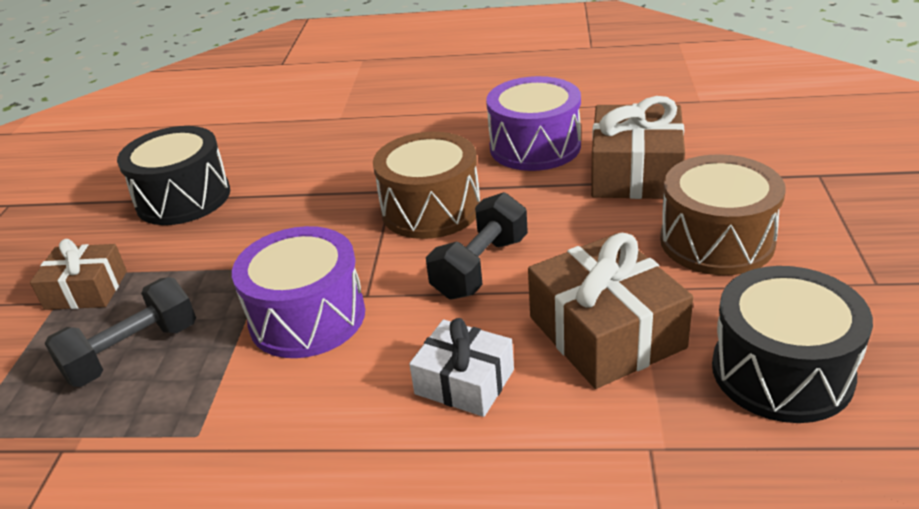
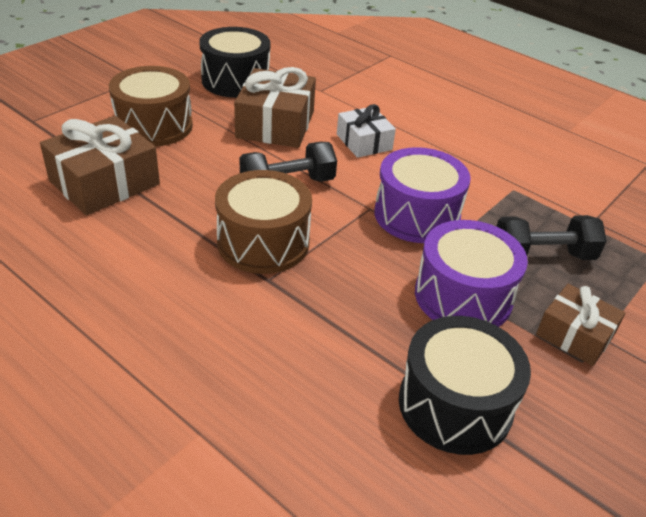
camera: 150 degrees left, 5 degrees up
(535, 147) = (114, 247): purple drum -> purple drum (463, 296)

